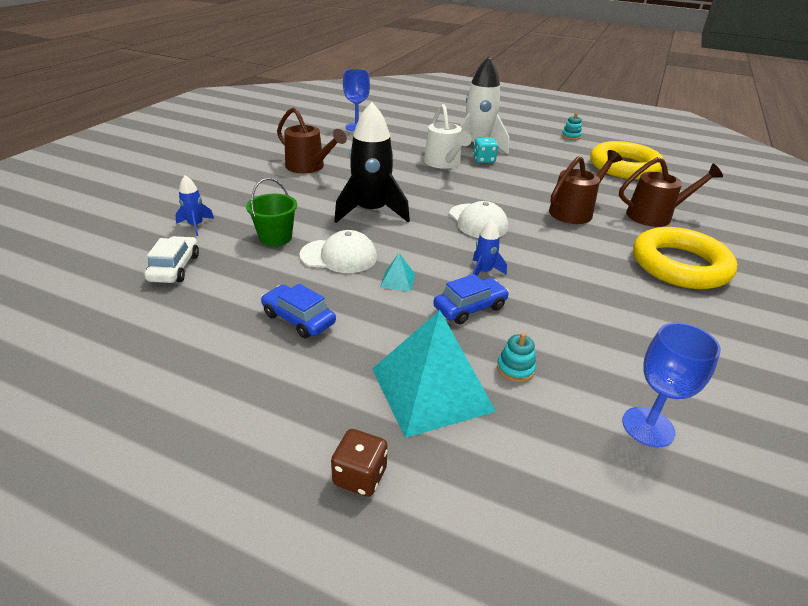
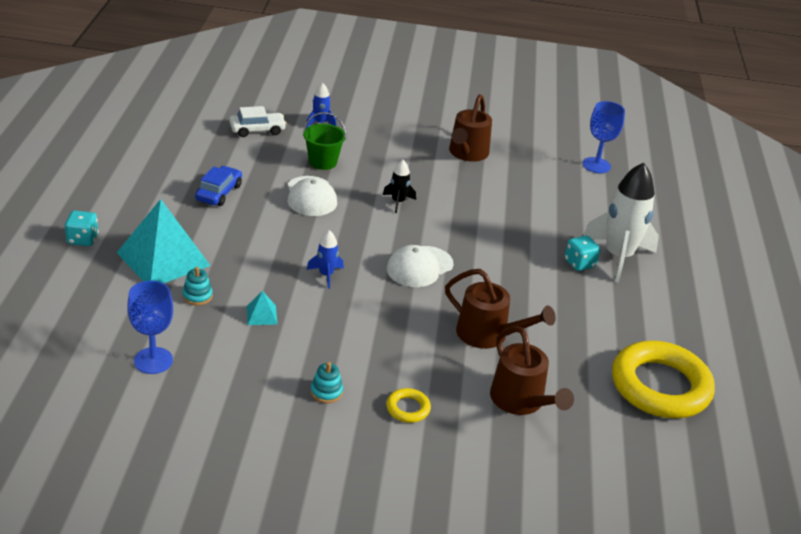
camera: 70 degrees right, 0 degrees up
(360, 476) = (82, 239): brown dice -> turquoise dice
(371, 212) = (398, 202): black rocket -> black rocket, size x0.47
(397, 280) = (289, 230): turquoise pyramid -> turquoise pyramid (261, 315)
(444, 163) = (545, 235): white watering can -> none
(470, 308) = (267, 270): blue car -> none
(571, 136) = (733, 339): turquoise stacking toy -> turquoise stacking toy (326, 392)
(679, 265) = (408, 408): yellow ring -> yellow ring, size x0.41

